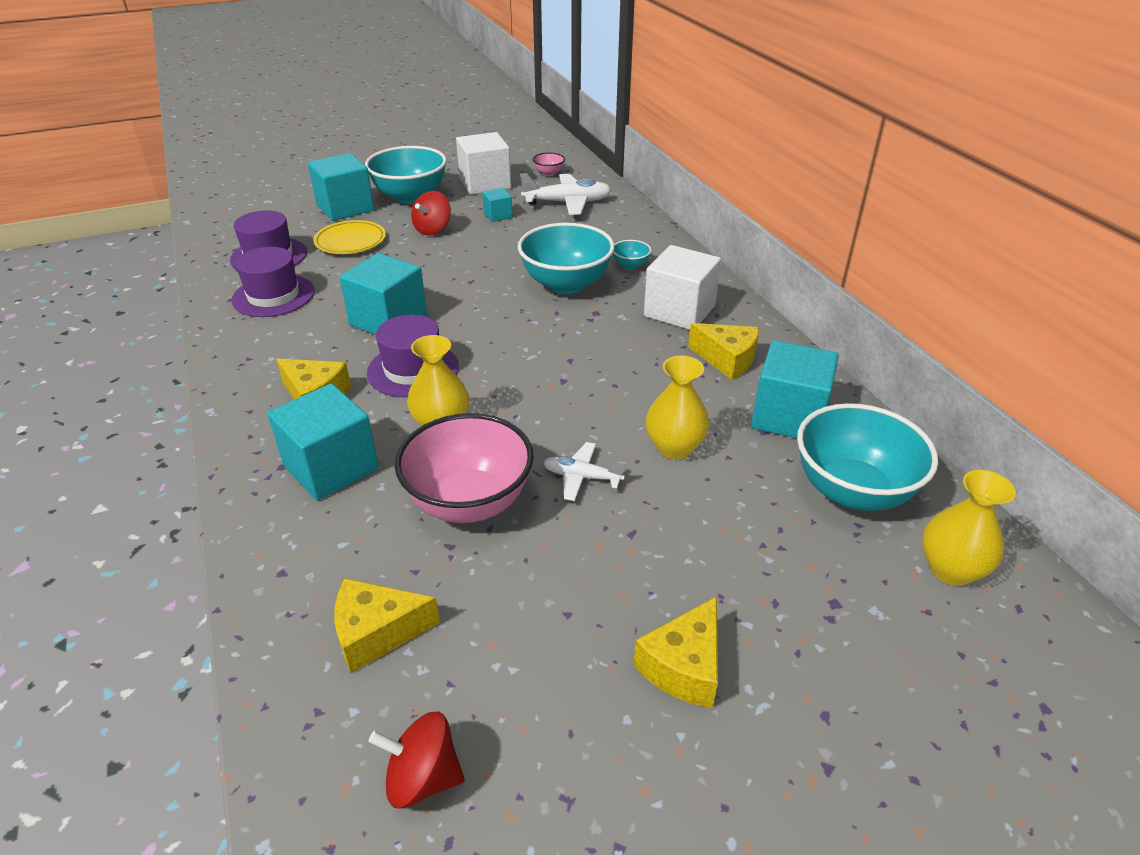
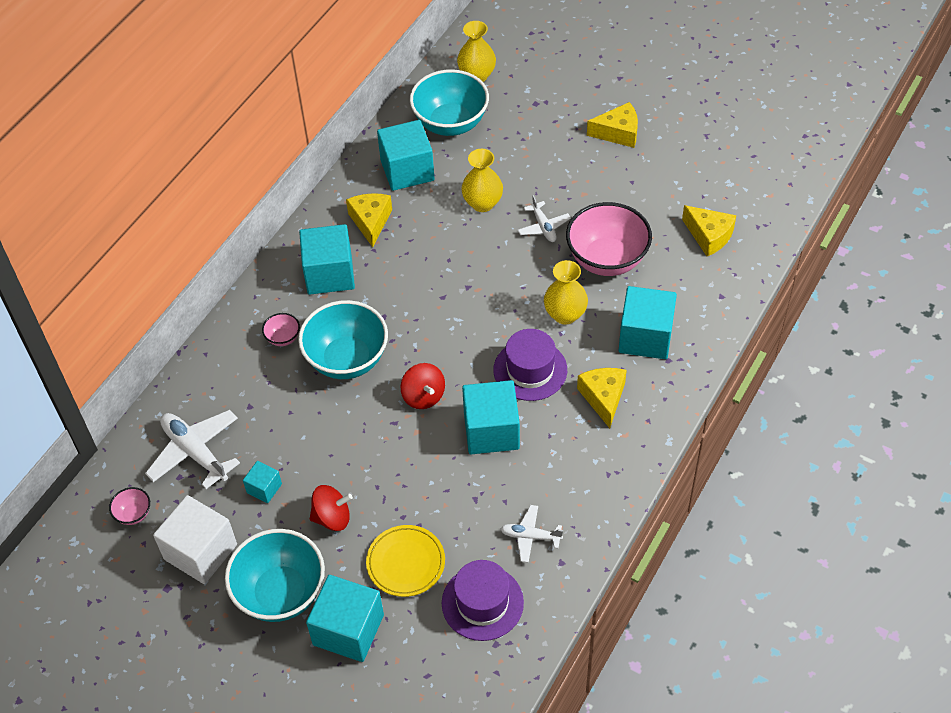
camera: 125 degrees left, 15 degrees up
(273, 296) = (530, 536): purple hat -> white plane
(423, 778) = (743, 177): red spinning top -> red spinning top (423, 396)
(630, 265) = (283, 338): turquoise bowl -> pink bowl
(679, 311) = (329, 274): white cube -> turquoise cube

